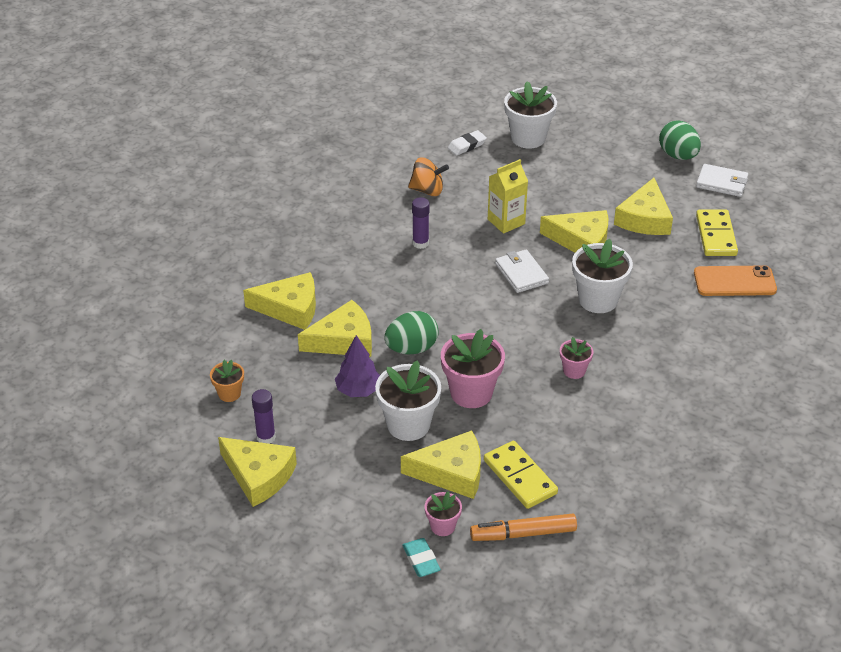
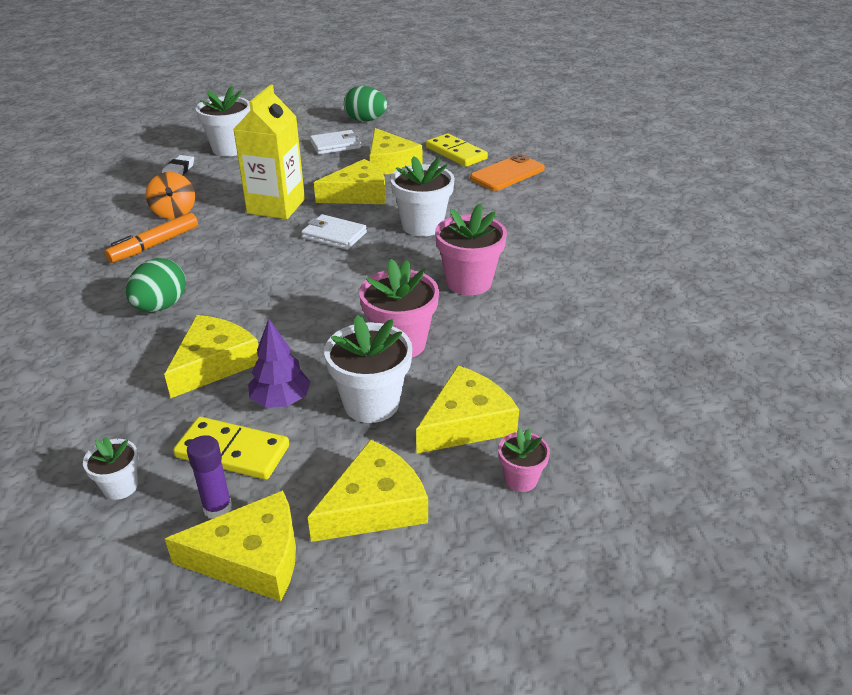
camera: 40 degrees left, 5 degrees down
(229, 393) = (120, 486): orange flower pot -> white flower pot
(290, 308) = (119, 363): yellow cheese -> yellow cheese (374, 506)
(411, 348) = (297, 336): green egg -> green egg (161, 306)
(420, 243) = (210, 251): purple glue stick -> none
(421, 560) = (542, 529): turquoise eraser -> none
(427, 190) = (174, 212): orange spinning top -> orange spinning top turned 105 degrees clockwise
(506, 221) = (276, 206): yellow carton -> yellow carton, size x1.51
(520, 477) = (533, 389): yellow domino -> yellow domino (232, 452)
(523, 534) = (601, 437): orange marker -> orange marker (154, 245)
(574, 371) = (468, 282): pink flower pot -> pink flower pot, size x1.86
(722, 183) = (418, 124): white wallet -> white wallet (335, 145)

